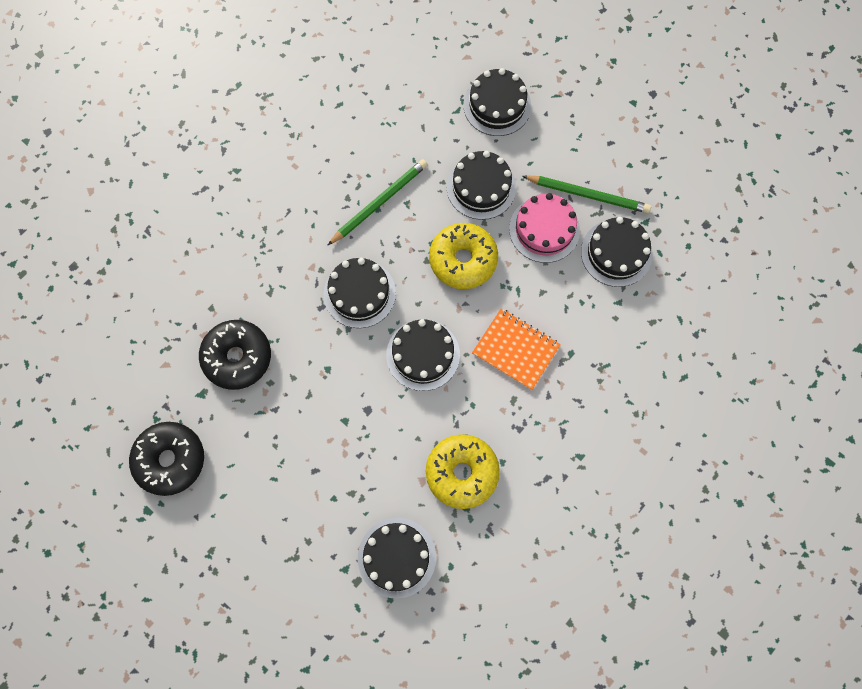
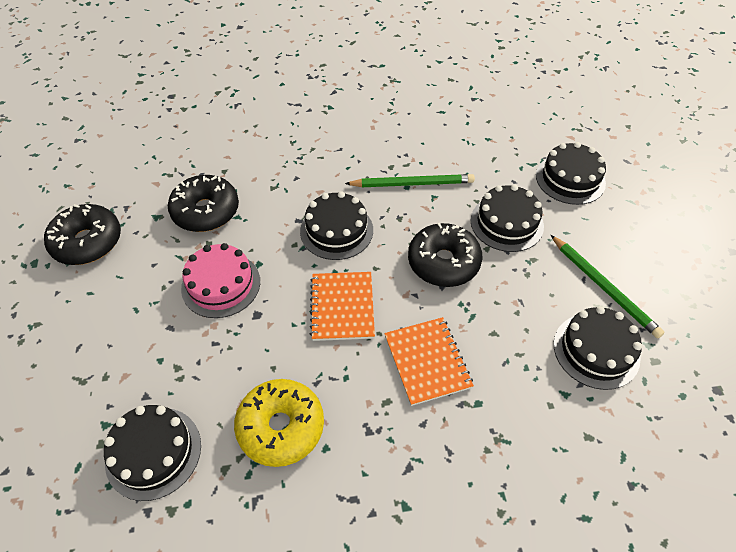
camera: 40 degrees right, 20 degrees down
(423, 355) = (342, 307): black cake -> orange notebook
(463, 260) = (443, 262): yellow donut -> black donut
(544, 229) = (538, 287): pink cake -> pink cake (221, 284)

